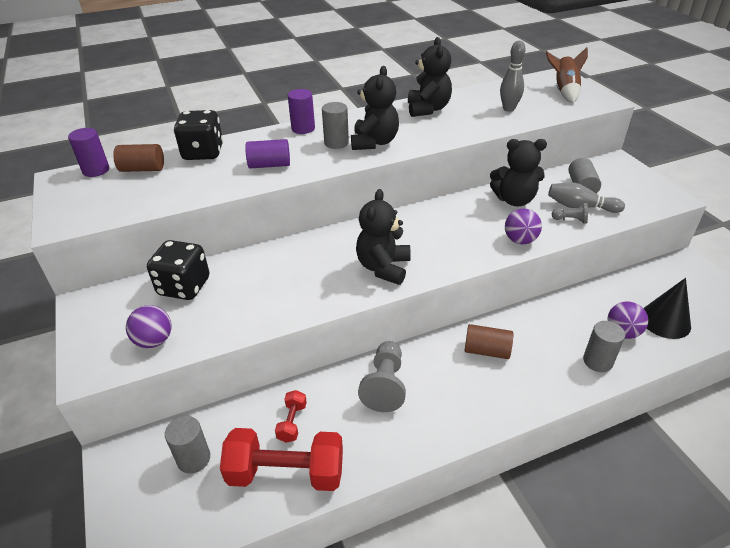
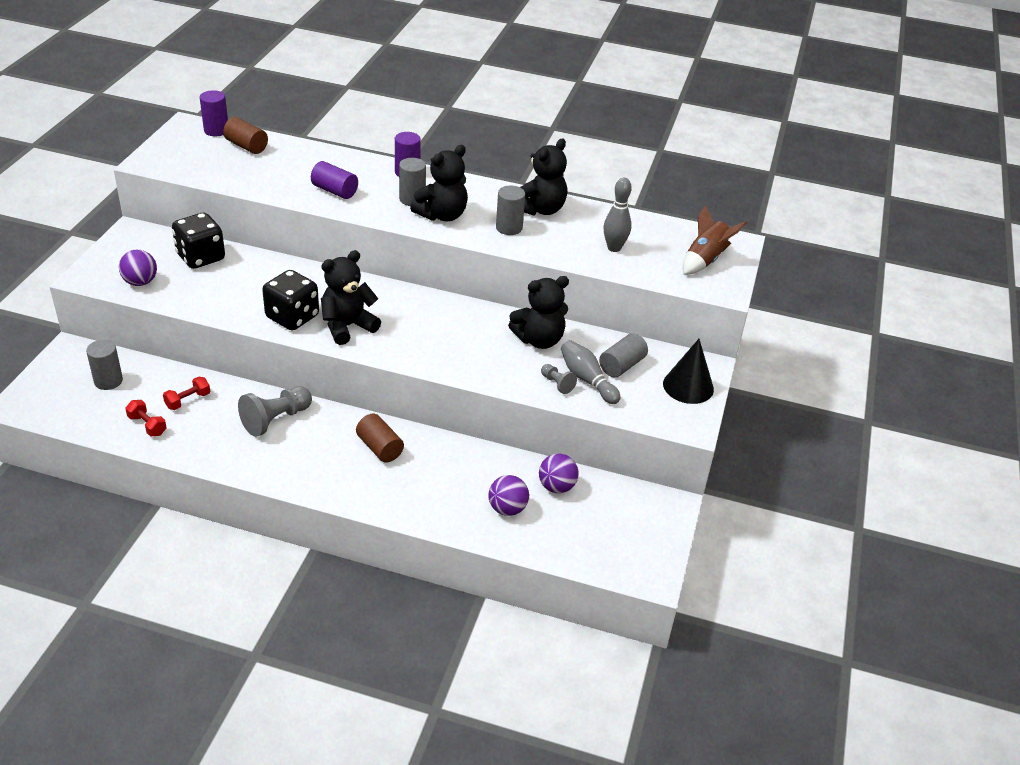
camera: 35 degrees right, 0 degrees up
(203, 153) = (304, 154): black dice -> black dice (292, 317)
(286, 473) = (147, 425): red dumbbell -> red dumbbell, size x0.46
(514, 200) = (539, 340): black teddy bear -> black teddy bear turned 60 degrees counterclockwise
(520, 240) = (484, 372): purple ball -> purple ball (556, 486)
(597, 361) = (451, 511): grey cylinder -> grey cylinder (509, 228)
(665, 321) = (559, 526): black cone -> black cone (688, 386)

